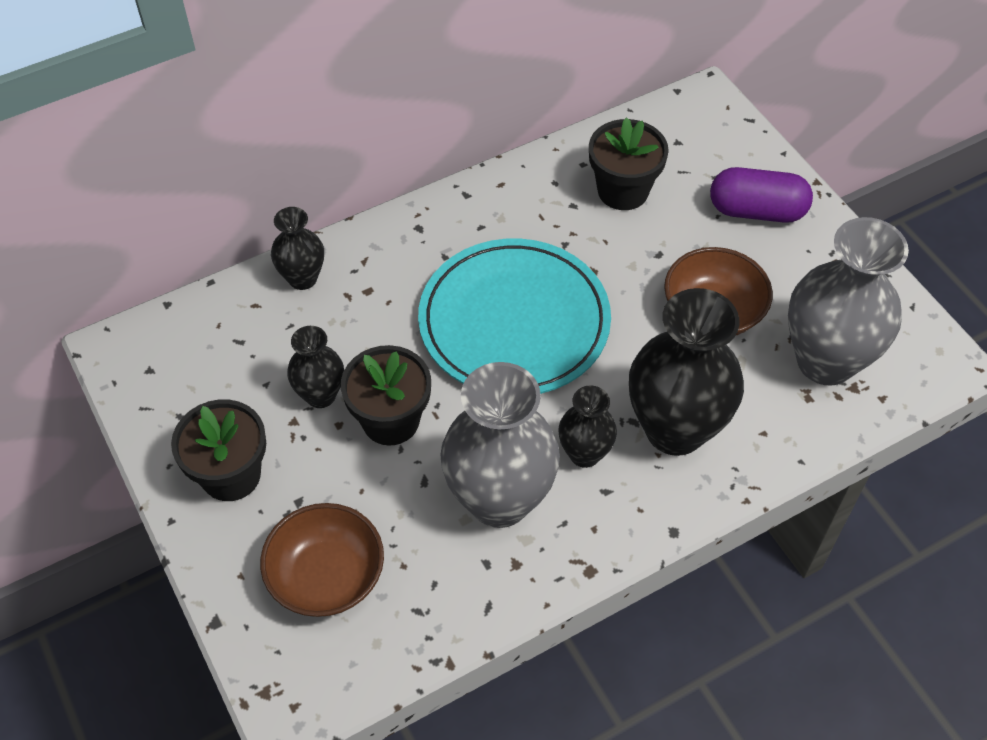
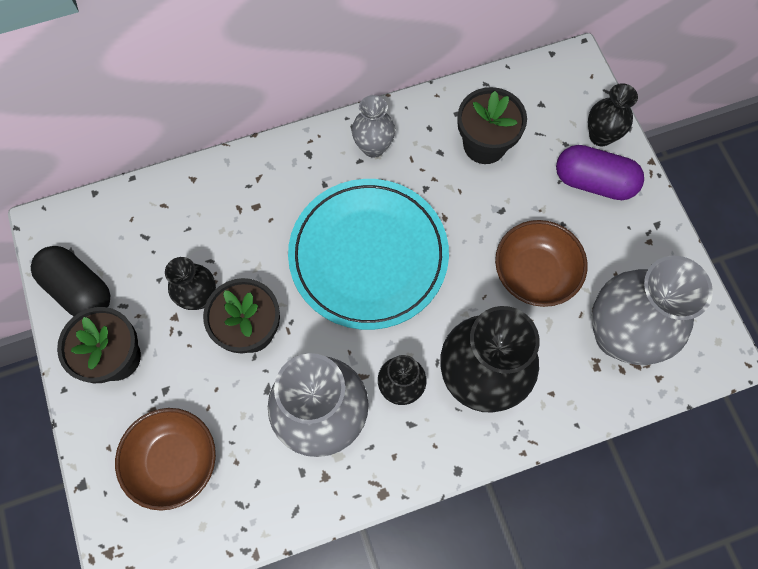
camera: 10 degrees right, 15 degrees up
(169, 408) = (79, 289): none -> black capsule
(302, 278) = (205, 186): black vase -> black vase (600, 136)
(494, 210) = (373, 147): none -> grey vase

